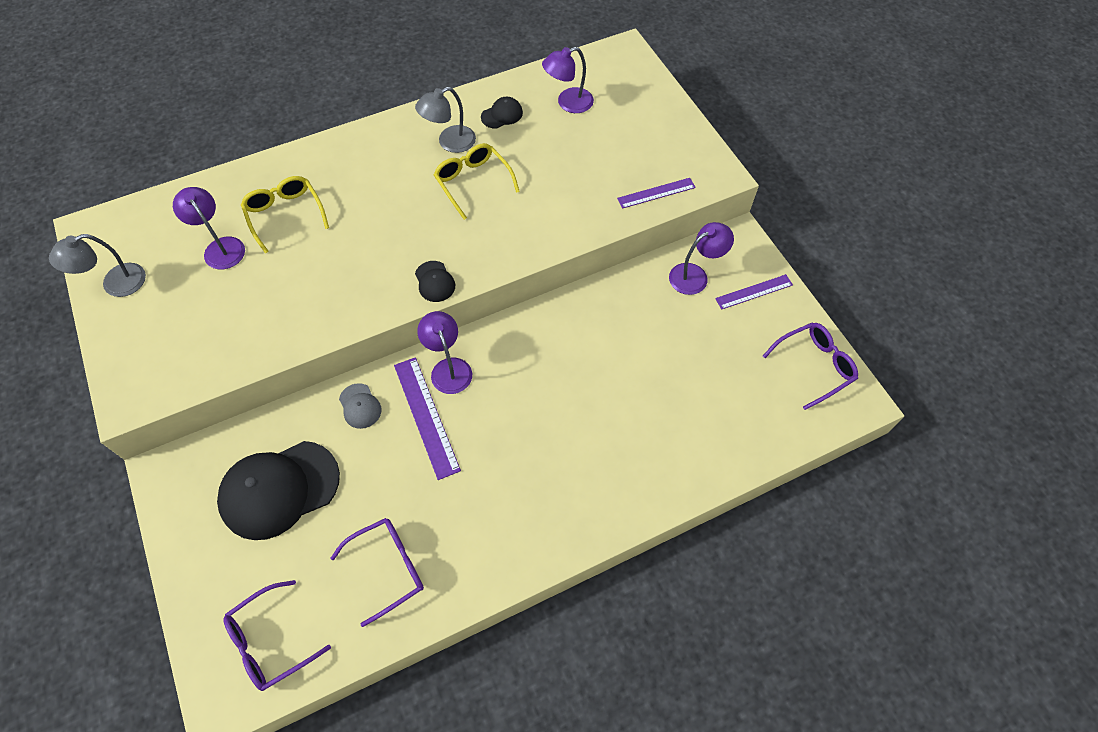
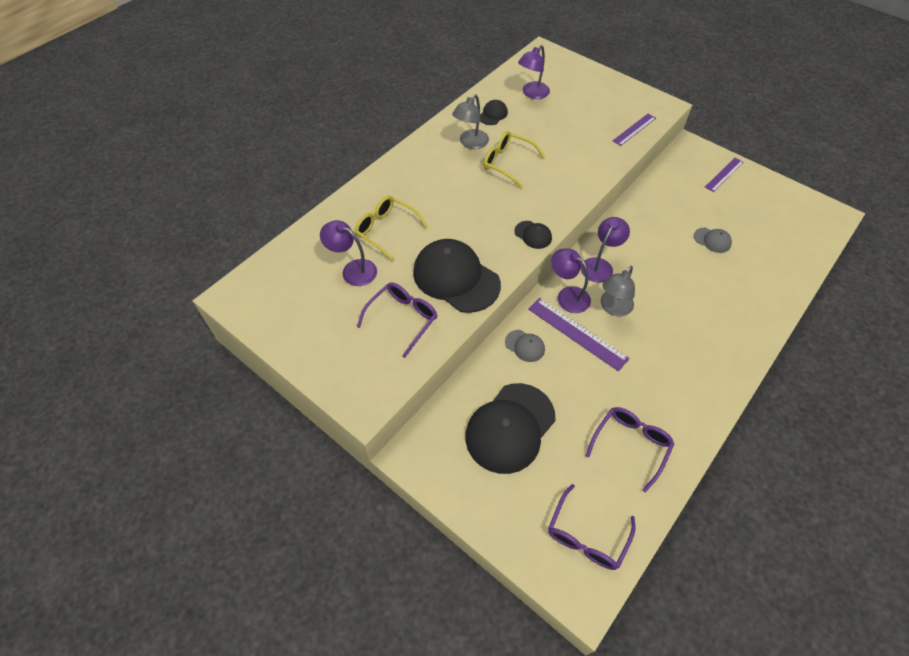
camera: 25 degrees left, 5 degrees down
(115, 284) = (286, 327): grey lamp -> grey lamp (613, 308)
(315, 299) = (456, 278): none -> black cap
(670, 370) = (712, 240): none -> grey cap
(695, 275) = (681, 177): purple lamp -> purple lamp (600, 265)
(813, 366) = (793, 205): purple glasses -> purple glasses (402, 319)

